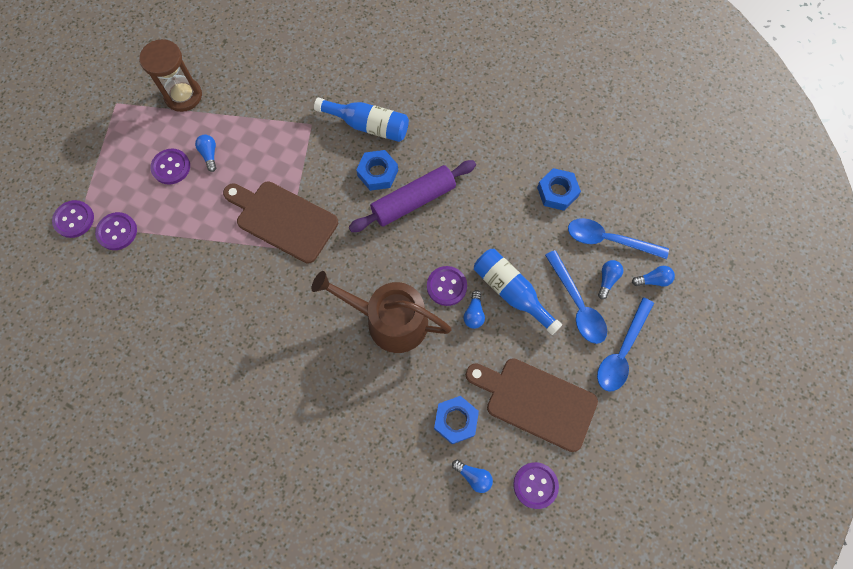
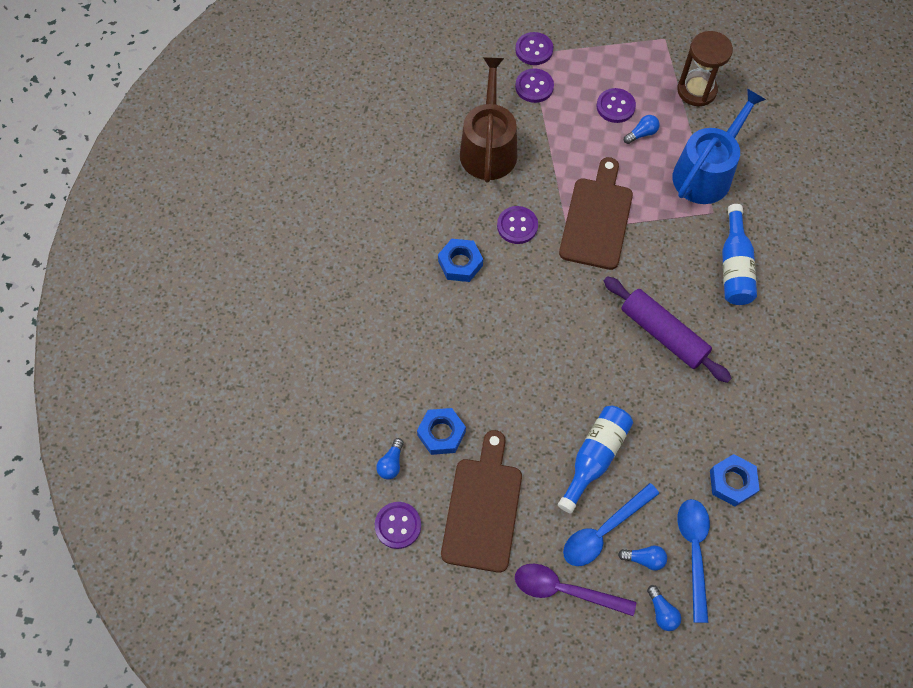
camera: 75 degrees right, 5 degrees down
(270, 116) = (706, 172): none -> blue watering can
(377, 173) = (682, 291): blue nut -> blue nut (460, 263)
(389, 320) = (524, 345): brown watering can -> brown watering can (488, 147)
(446, 286) = (579, 391): purple button -> purple button (517, 226)
(474, 314) = (558, 425): blue light bulb -> none
(621, 351) = (565, 590): blue spoon -> purple spoon

